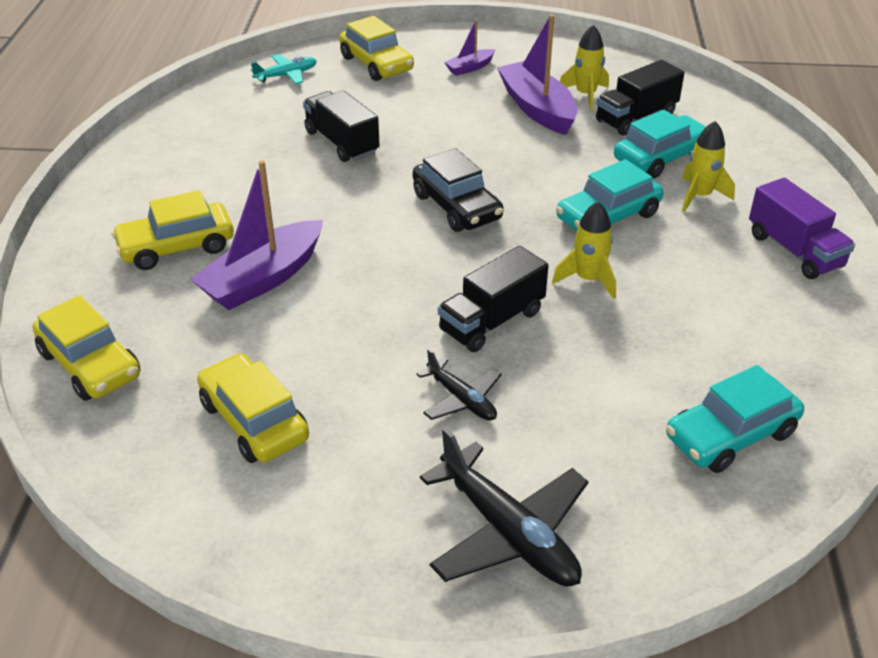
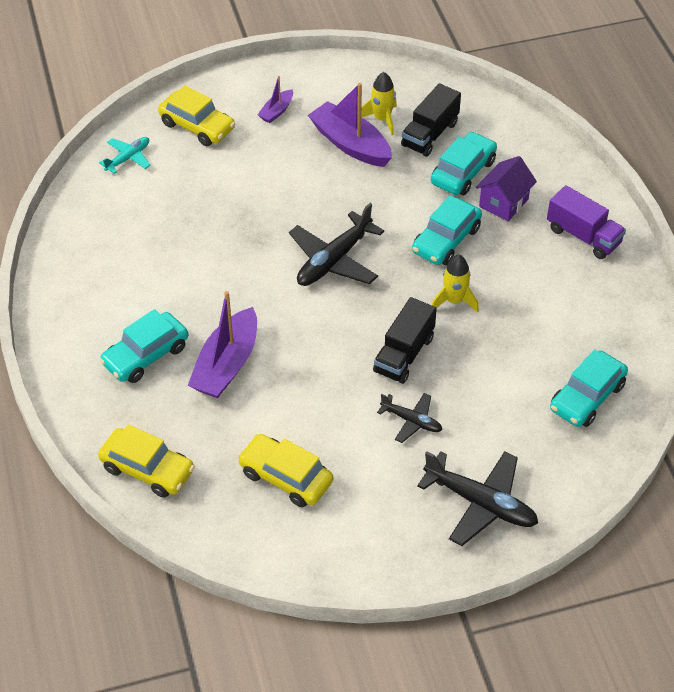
camera: 20 degrees left, 10 degrees up
(176, 247) = (146, 355): yellow car -> turquoise car
(341, 142) = (214, 220): black truck -> none
(457, 207) = (334, 260): black car -> black plane
(699, 196) = (503, 203): yellow rocket -> purple house

